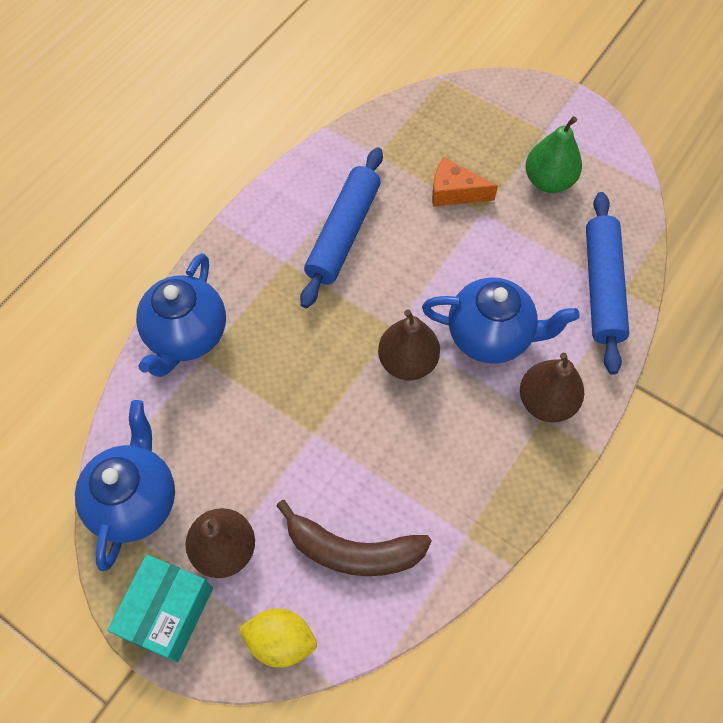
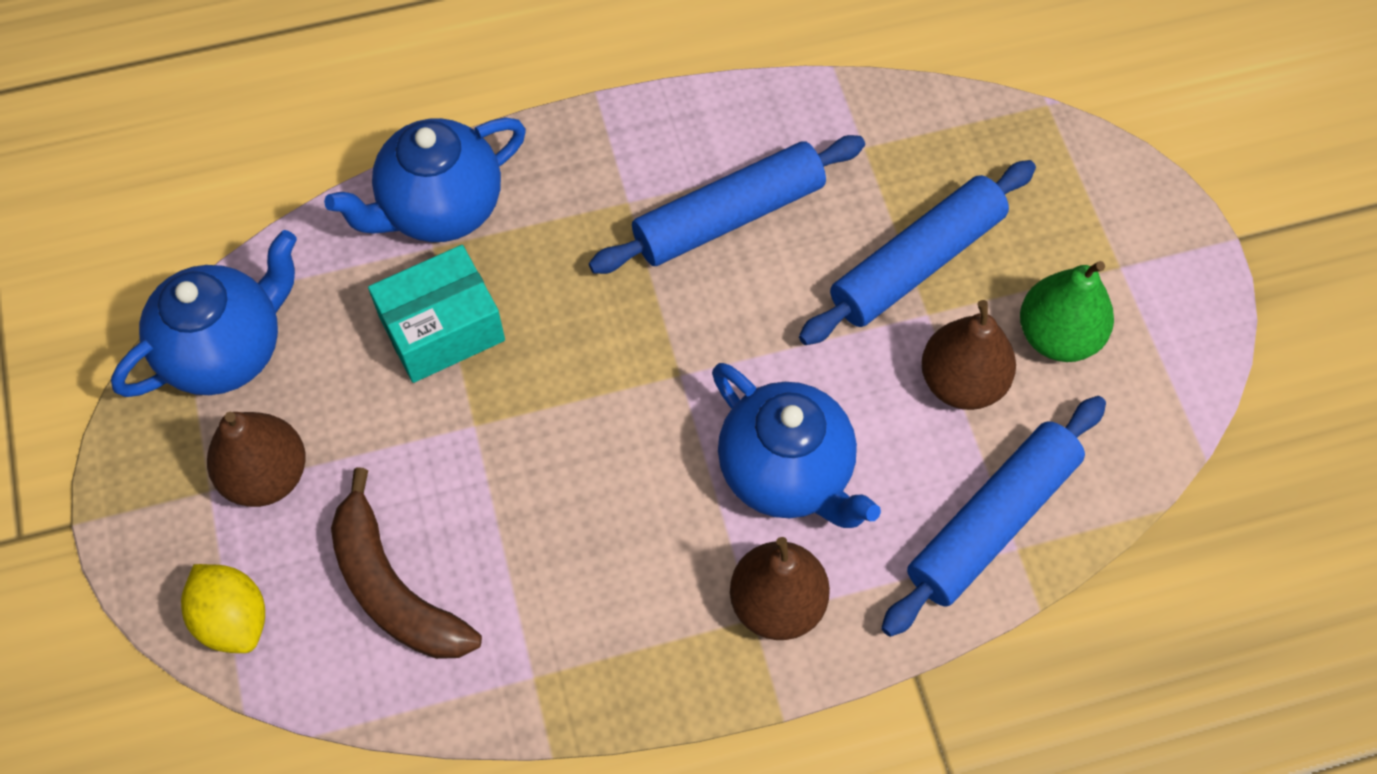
camera: 40 degrees right, 0 degrees up
(167, 612) = (152, 493): turquoise box -> turquoise box (442, 329)
(407, 361) = (657, 426): brown pear -> brown pear (962, 382)
(454, 192) = (917, 263): orange cheese -> blue rolling pin

